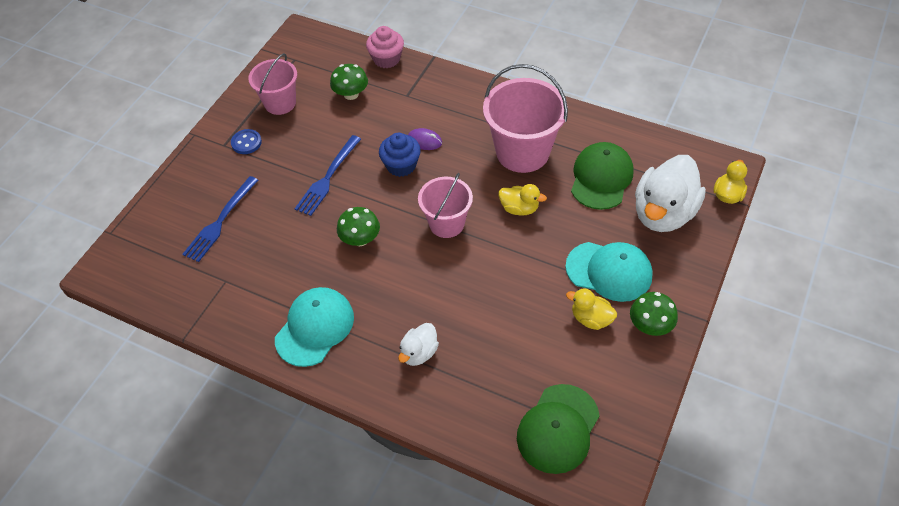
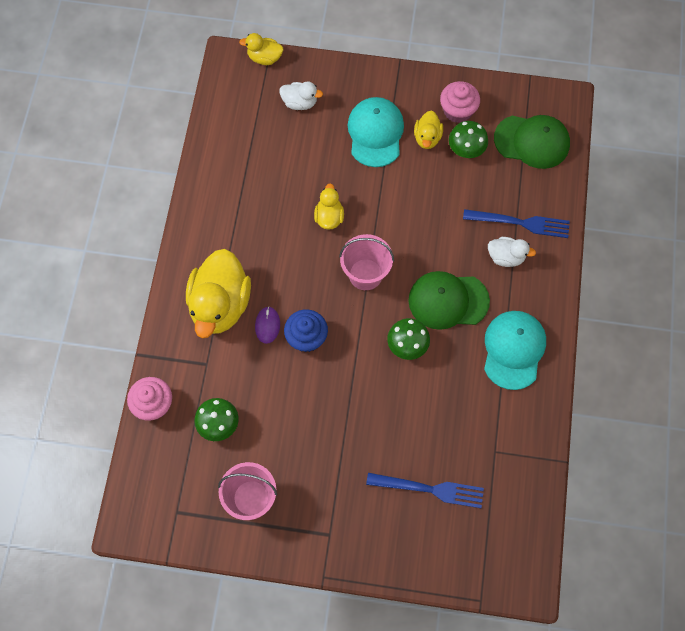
camera: 110 degrees left, 15 degrees up
(246, 143) = (319, 510): blue button -> none
(315, 327) = (513, 350): turquoise cap -> turquoise cap turned 90 degrees clockwise
(328, 178) = (343, 403): blue fork -> blue fork (521, 223)
(457, 113) = (220, 305): none -> yellow duck
(522, 152) = (258, 230): pink bucket -> none
(601, 178) = (272, 157): green cap -> green cap (448, 301)
(620, 360) = (457, 111): none -> pink cupcake
(650, 325) = (418, 96): green mushroom -> green mushroom (466, 149)
(663, 213) = (300, 103): white duck -> white duck, size x0.49

